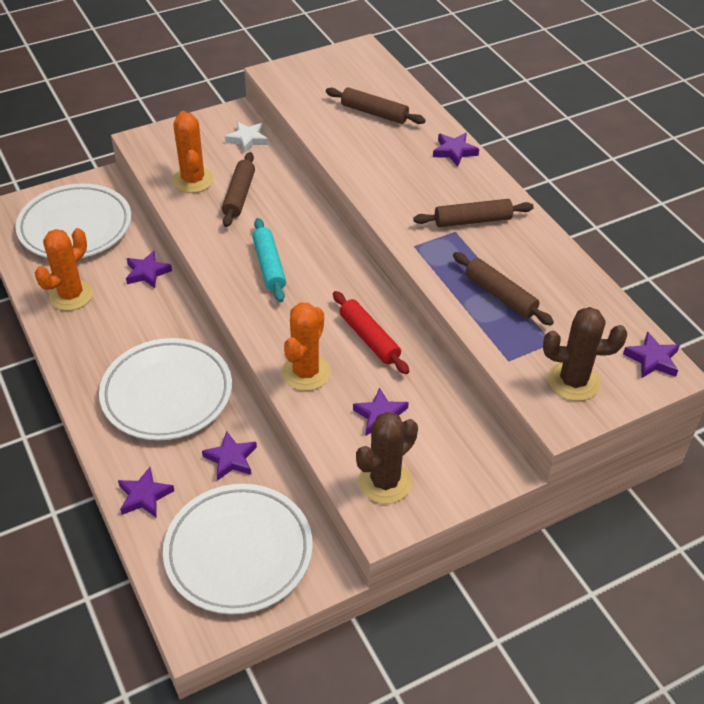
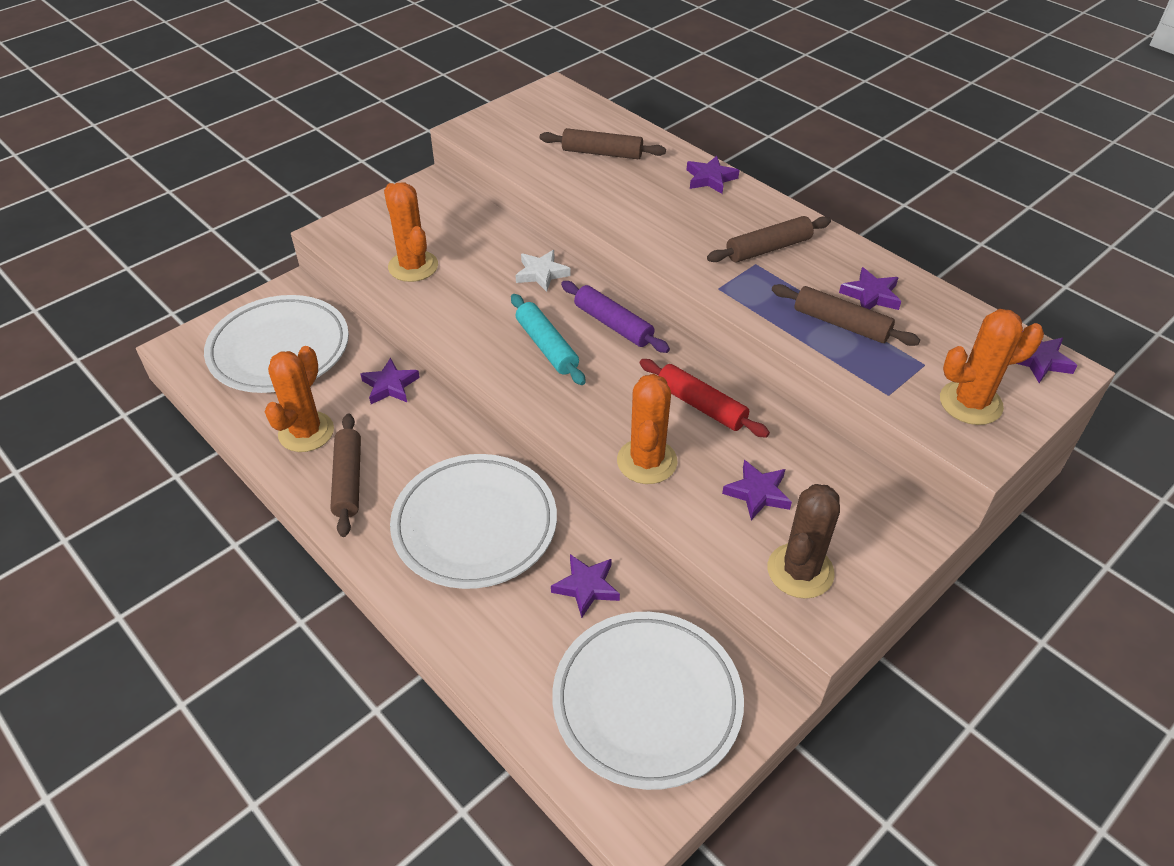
camera: 15 degrees left, 0 degrees up
(144, 496) = (500, 660): purple star -> purple star (871, 295)
(239, 195) = (475, 273): brown rolling pin -> brown rolling pin (348, 480)
(247, 139) = (457, 210): white star -> white star (541, 273)
(330, 259) = (613, 324): none -> purple rolling pin
(573, 381) = (970, 403): brown cactus -> orange cactus

